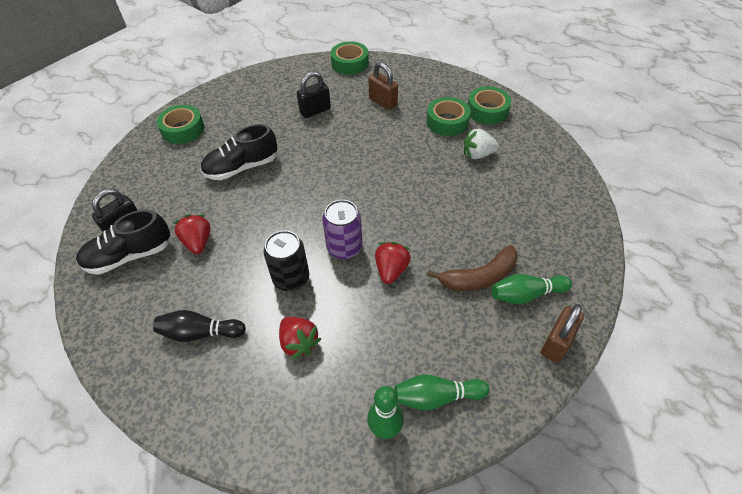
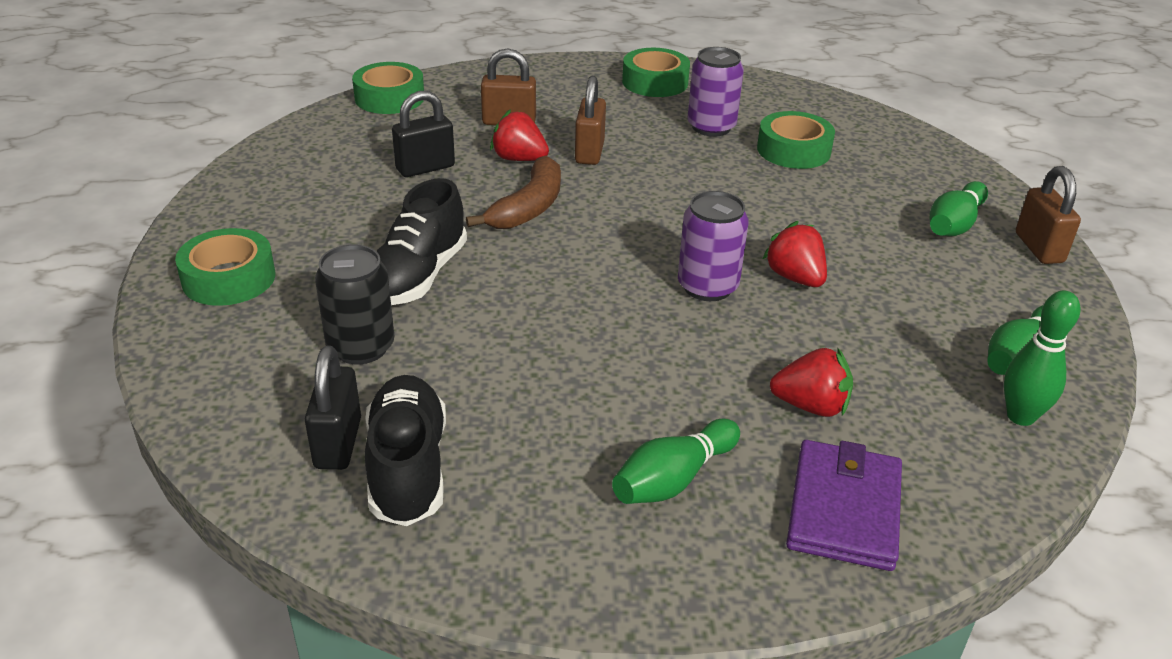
camera: 45 degrees left, 15 degrees down
(129, 256) = (408, 468): black shoe -> black shoe turned 150 degrees clockwise
(198, 242) = (496, 390): red strawberry -> red strawberry (519, 159)
(200, 333) = (673, 479): black bowling pin -> green bowling pin
(239, 403) = (843, 509): none -> purple wallet
(291, 278) = (694, 352): black can -> black can (361, 347)
(315, 111) = (425, 168): black padlock -> black padlock turned 45 degrees clockwise
(395, 139) = (589, 152): none -> brown padlock
(447, 122) = (625, 110): green tape -> green tape (793, 150)
(477, 154) = (711, 127): white strawberry -> purple can
(479, 277) = (890, 234): brown banana -> brown banana (528, 207)

